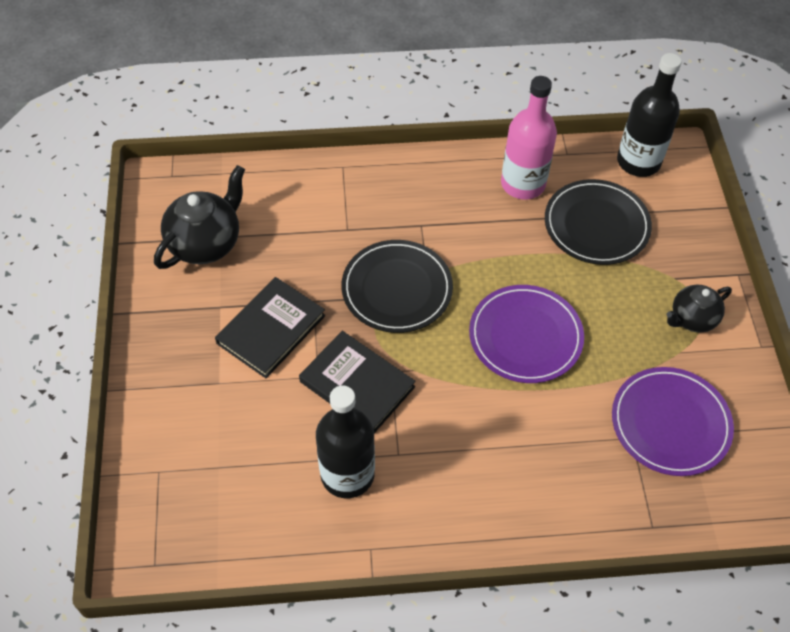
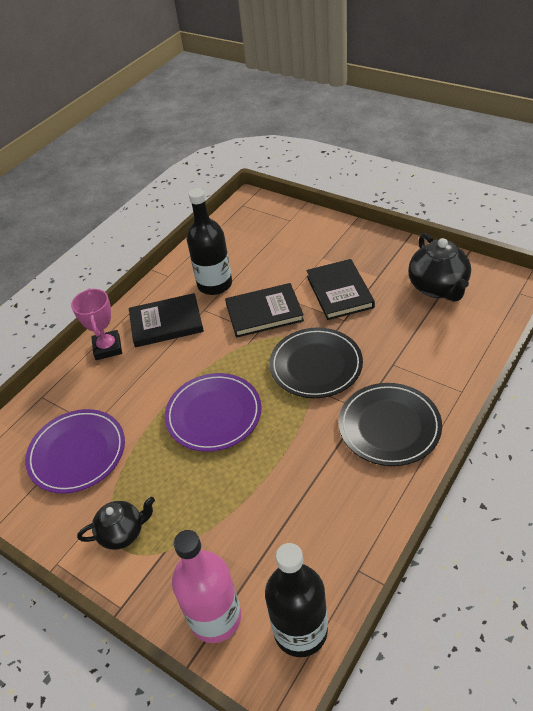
camera: 135 degrees right, 10 degrees down
(449, 480) = (166, 323): none -> black book
(523, 184) = (349, 506): pink bottle -> pink bottle (215, 617)
(535, 516) = (107, 348): none -> pink trophy
(596, 225) = (262, 532): black plate -> black plate (389, 426)
(692, 319) = (123, 532): black teapot -> black teapot turned 60 degrees clockwise

